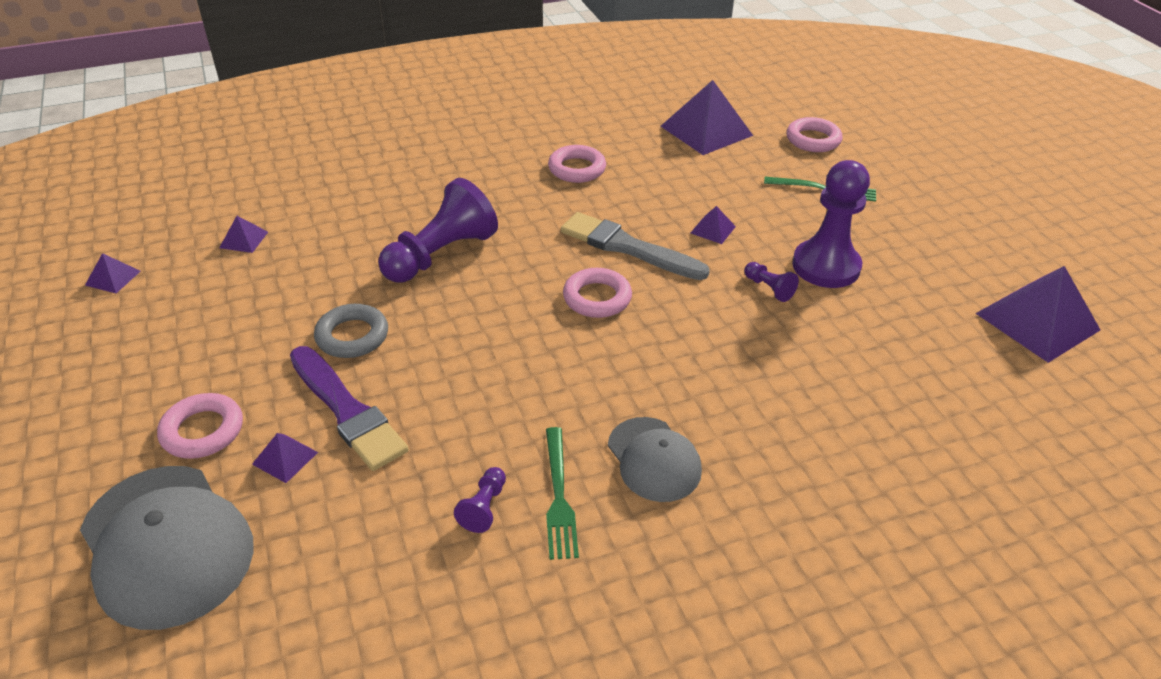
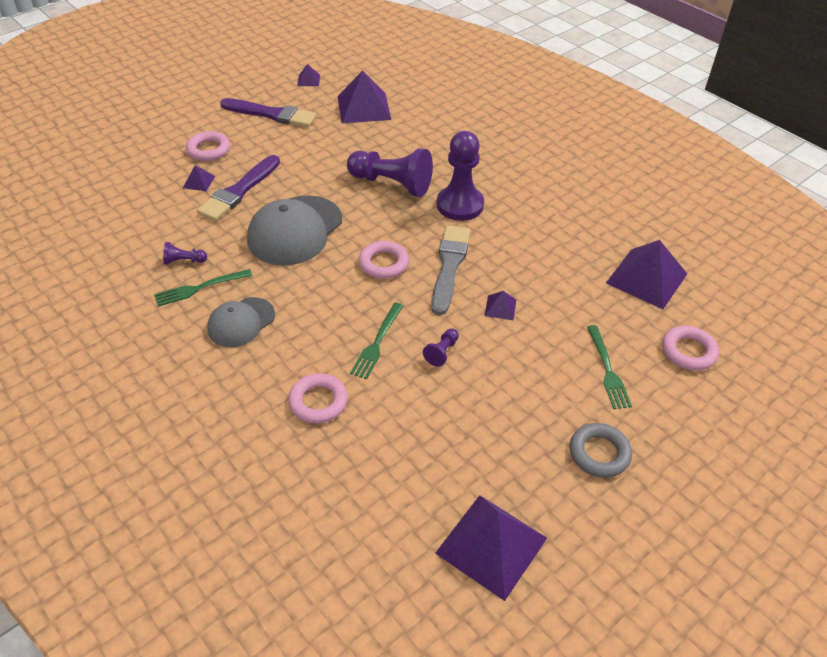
camera: 70 degrees right, 5 degrees up
(166, 544) = (136, 166): grey cap -> grey cap (295, 230)
(169, 336) = (272, 114): none -> purple brush
(244, 239) = (364, 107): purple pyramid -> purple pyramid, size x2.20
(352, 336) = (299, 173): grey ring -> grey ring (599, 453)
(577, 169) = (532, 218): pink ring -> pink ring (318, 402)
(738, 336) = (377, 343): none -> green fork
(826, 266) = (490, 384): purple pawn -> purple pawn (460, 205)

